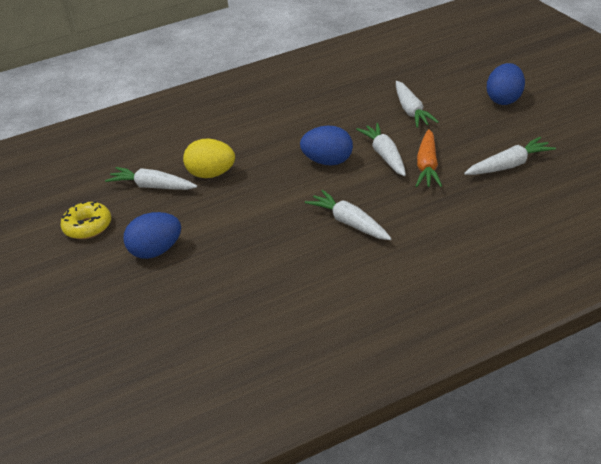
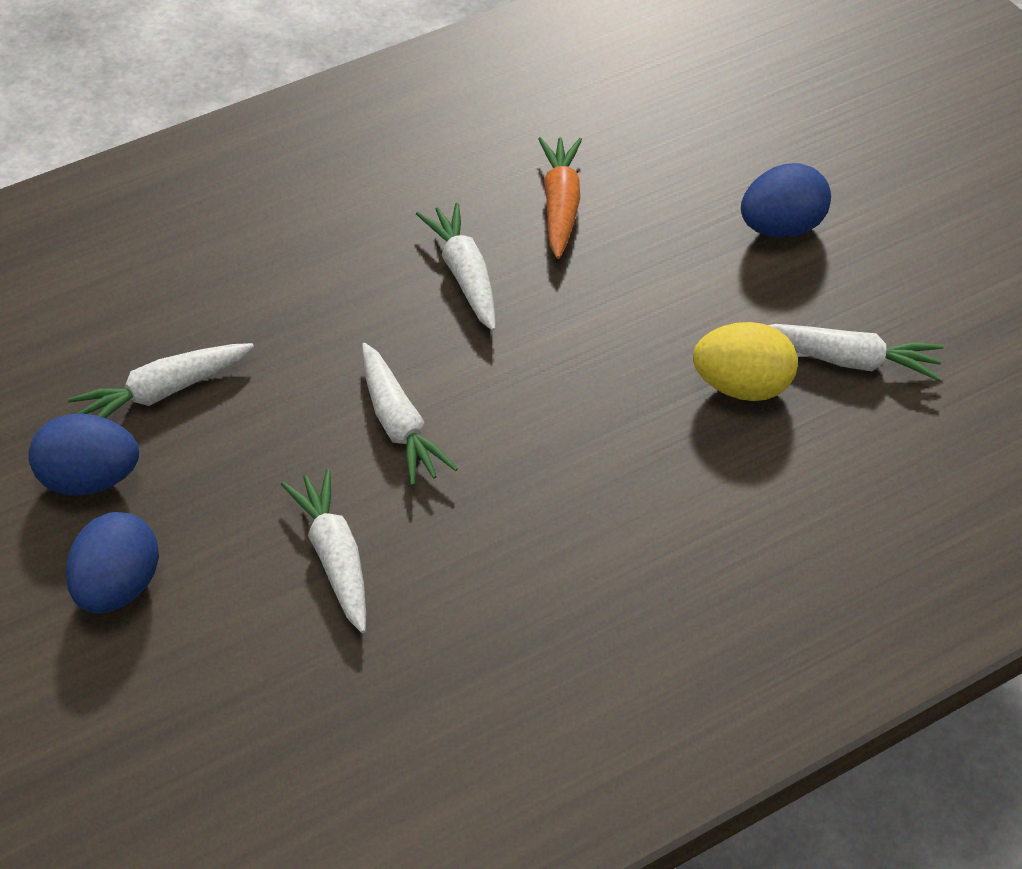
camera: 170 degrees right, 10 degrees up
(88, 227) = (927, 275): yellow donut -> none
(328, 161) = (512, 413): blue egg -> blue egg (89, 480)
(349, 223) = (464, 275): white carrot -> white carrot turned 150 degrees counterclockwise
(427, 166) = (317, 395): orange carrot -> orange carrot (560, 205)

